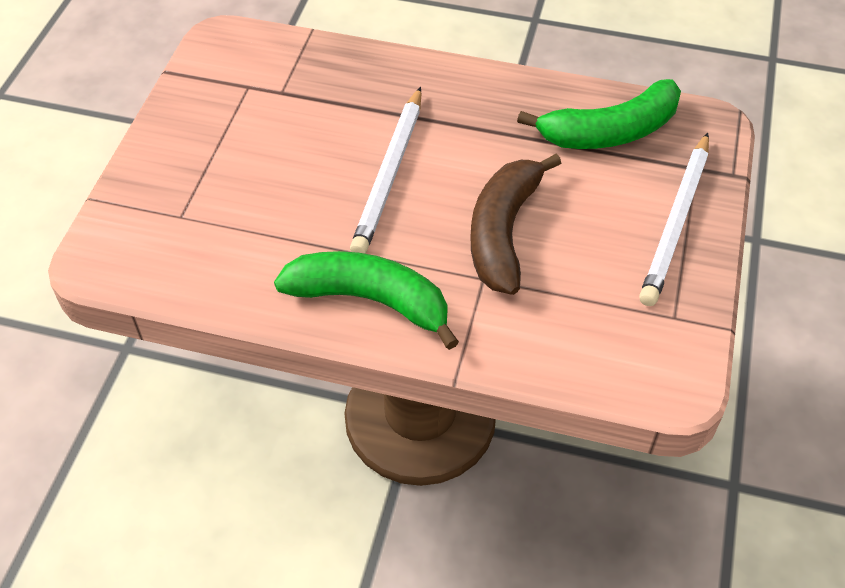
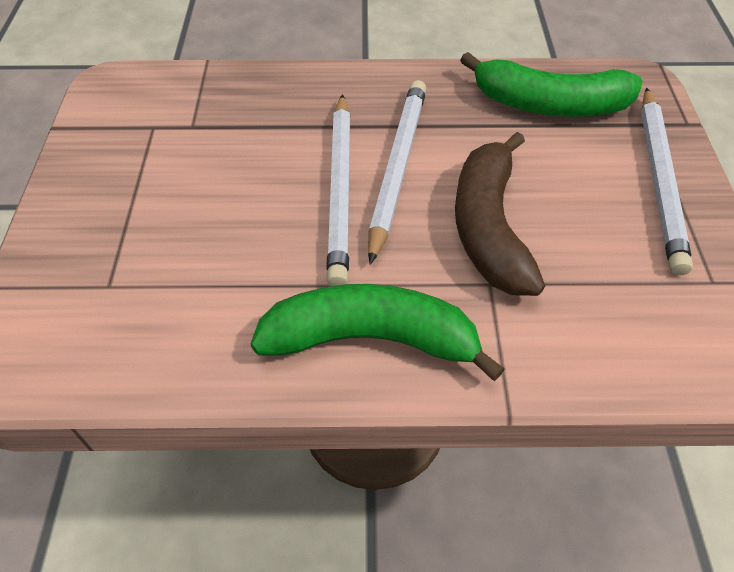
camera: 15 degrees left, 0 degrees up
(446, 164) = (397, 167): none -> white pencil
(610, 132) = (549, 105): green banana -> green banana turned 45 degrees clockwise

